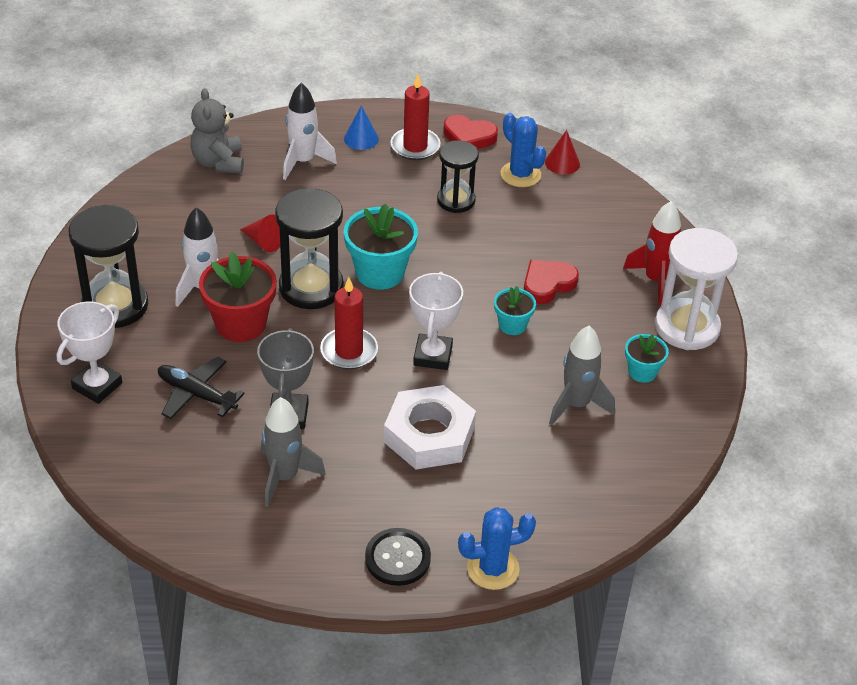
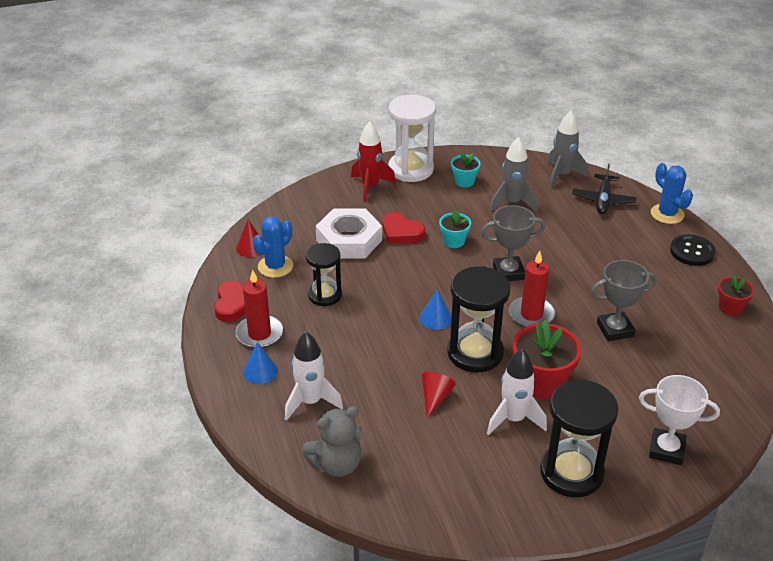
camera: 105 degrees left, 5 degrees down
(196, 394) = (632, 385): black plane -> black plane (603, 200)
(270, 546) = (730, 308): none -> red flower pot
(284, 477) = (670, 316): grey rocket -> grey rocket (562, 175)
(380, 273) = (435, 318): turquoise flower pot -> blue cone
(429, 435) = (583, 259): white nut -> white nut (349, 240)
(433, 355) = (508, 272): white trophy -> grey trophy

